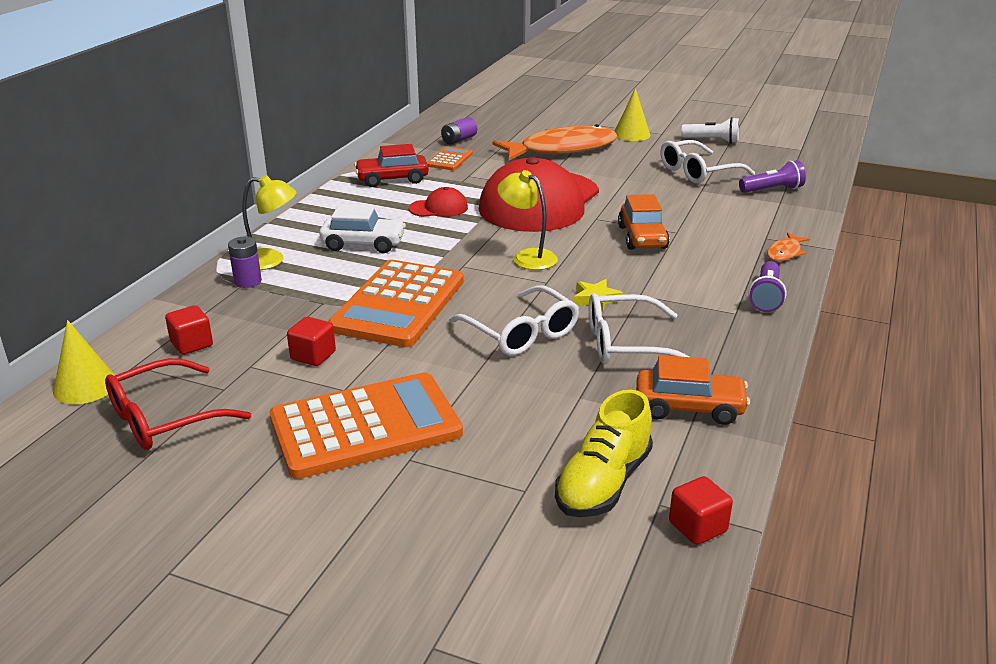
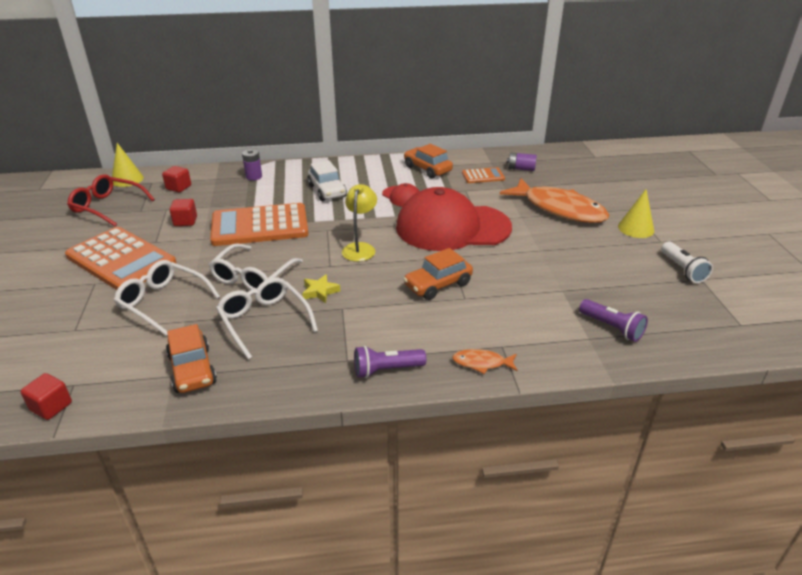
camera: 60 degrees right, 5 degrees up
(271, 261) = (282, 174): yellow lamp -> none
(392, 179) = (427, 169): red car -> orange car
(603, 483) = (89, 356): yellow shoe -> none
(697, 172) = (599, 279): white glasses -> white glasses (163, 302)

